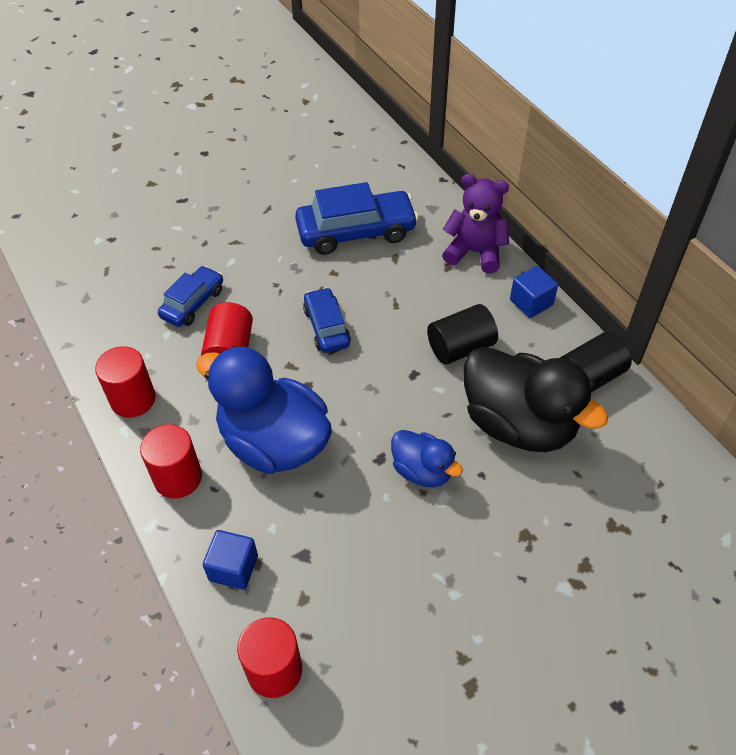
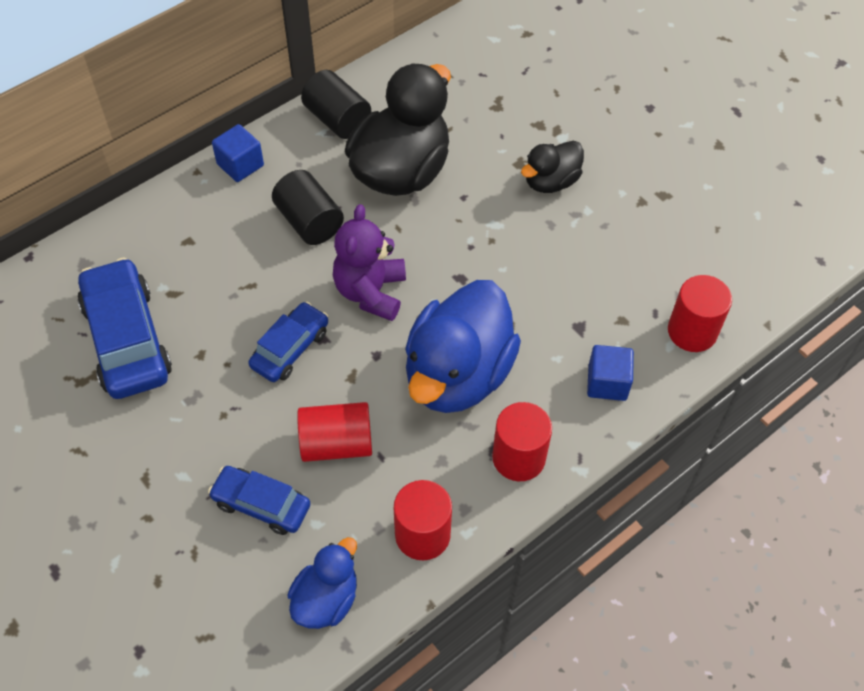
camera: 100 degrees left, 5 degrees up
(327, 327) = (290, 349): blue car -> blue car turned 150 degrees clockwise
(422, 471) = (468, 242): blue duck -> blue duck (326, 599)
(475, 252) = (163, 217): purple teddy bear -> purple teddy bear (370, 292)
(498, 562) = (551, 181): none -> black duck

